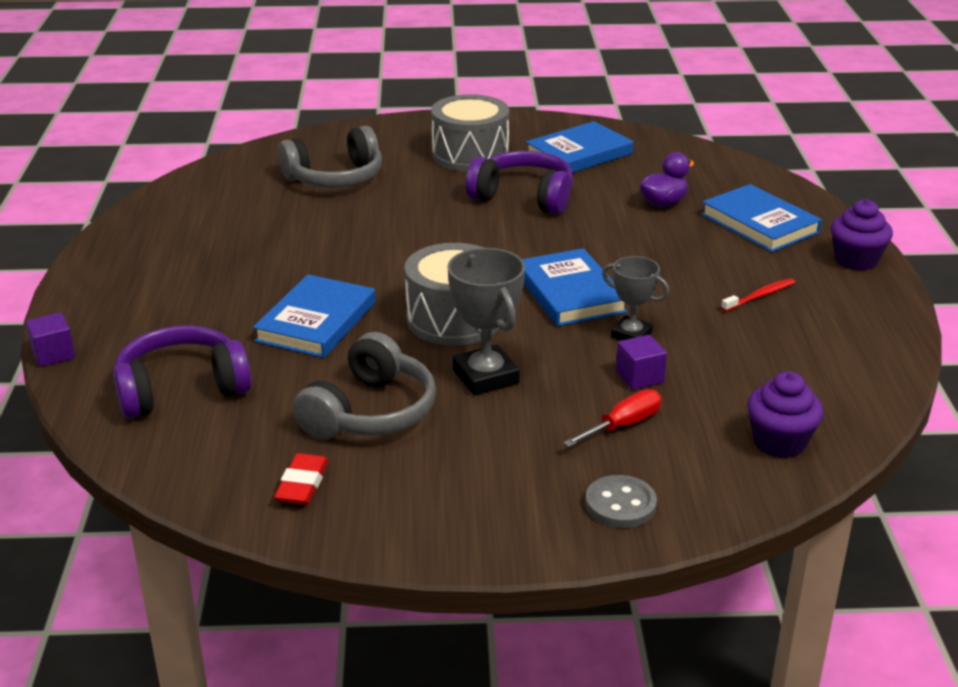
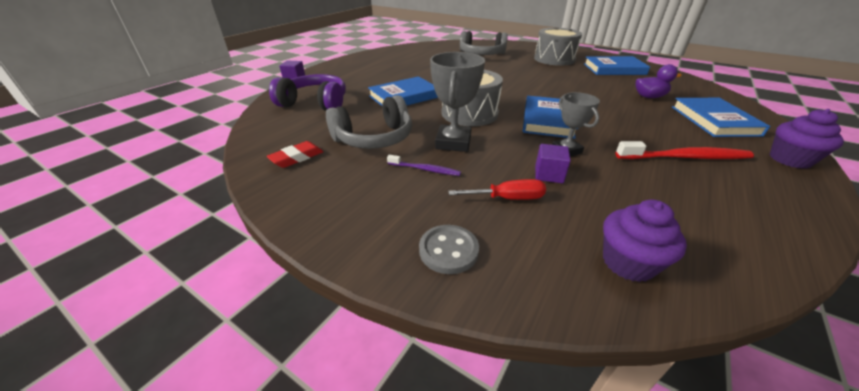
camera: 35 degrees right, 5 degrees up
(495, 429) = (425, 169): none -> purple toothbrush
(524, 197) = (565, 78): purple headphones -> none
(760, 296) = (685, 157): red toothbrush -> red toothbrush, size x1.82

